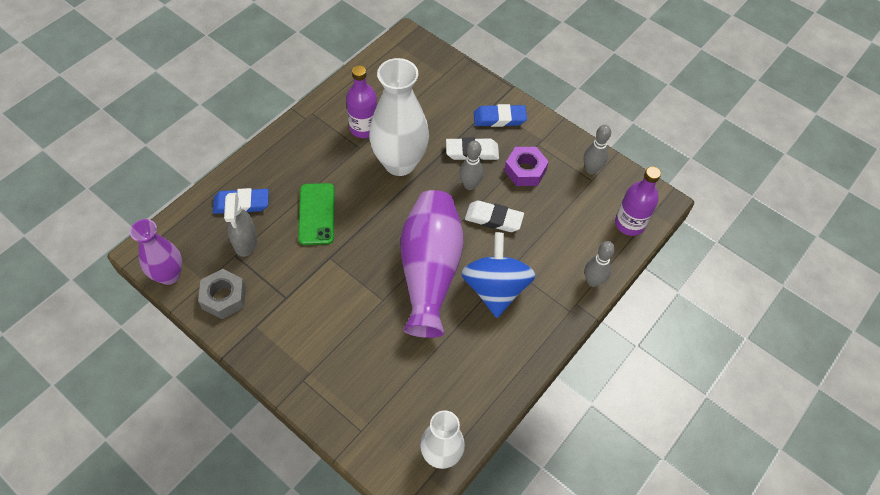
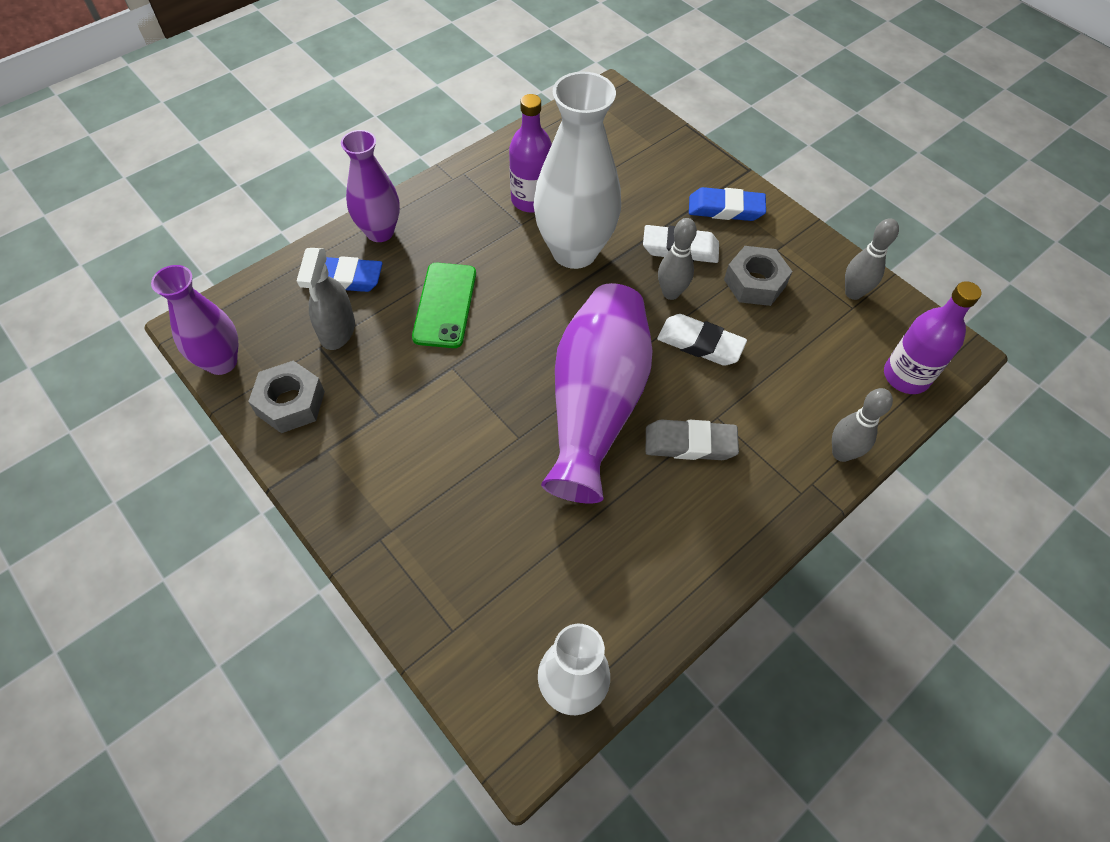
camera: 10 degrees right, 0 degrees up
(261, 165) = (380, 232): none -> purple vase
(495, 288) = (690, 444): blue spinning top -> grey eraser
(525, 170) = (754, 283): purple nut -> grey nut

